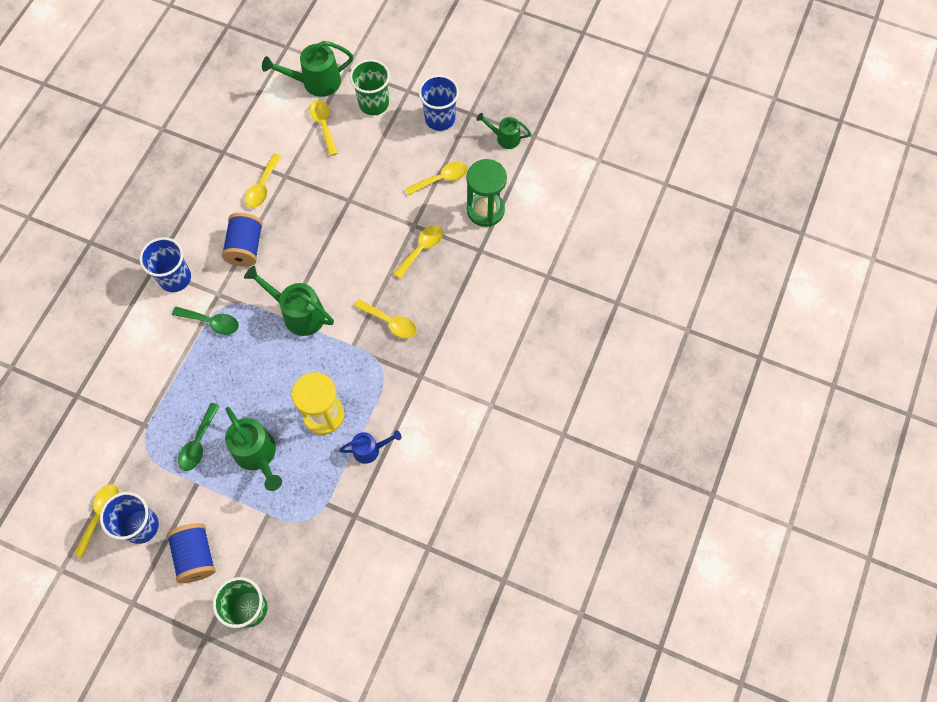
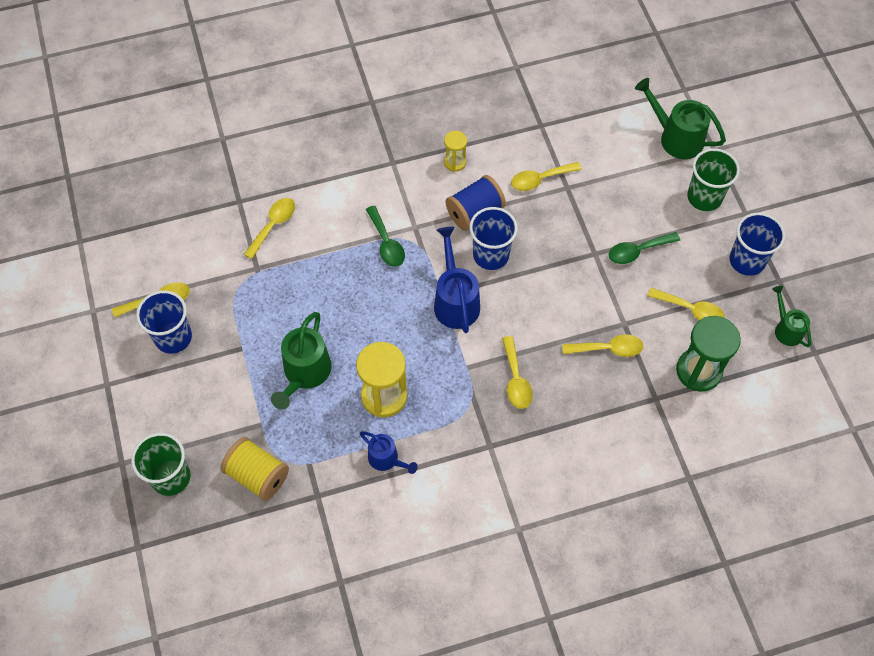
camera: 50 degrees right, 5 degrees down
(175, 278) = (399, 185): blue cup -> blue cup (491, 255)
(195, 228) = (455, 162): none -> yellow hourglass
(196, 556) = (181, 399): blue spool -> none
(198, 443) = (276, 321): green spoon -> green spoon (637, 251)
(298, 313) = (455, 300): green watering can -> blue watering can
(303, 545) = (257, 475): none -> yellow spool
(323, 125) = (643, 176): yellow spoon -> yellow spoon (273, 225)

